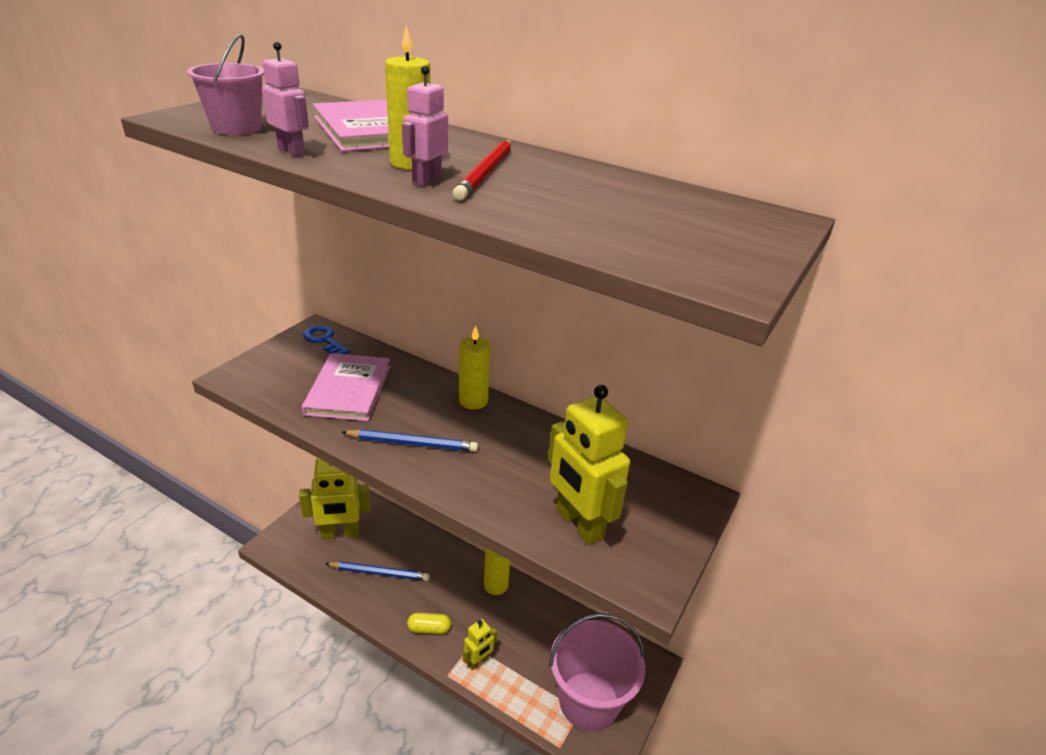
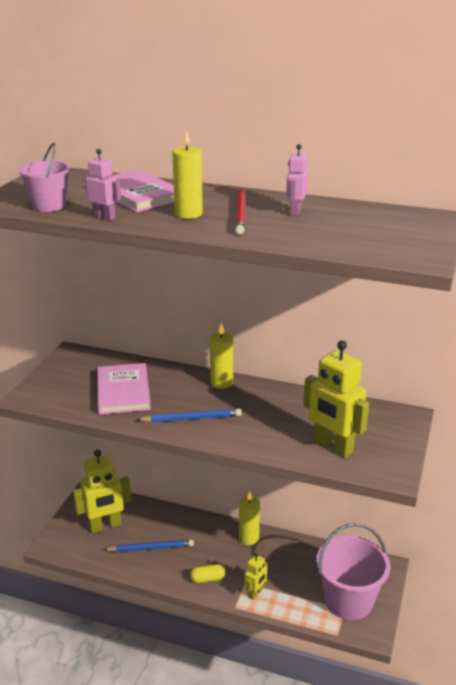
camera: 10 degrees left, 5 degrees down
(324, 340) = (83, 359): blue key -> none
(426, 180) = (209, 224): pink robot -> pink robot (295, 212)

